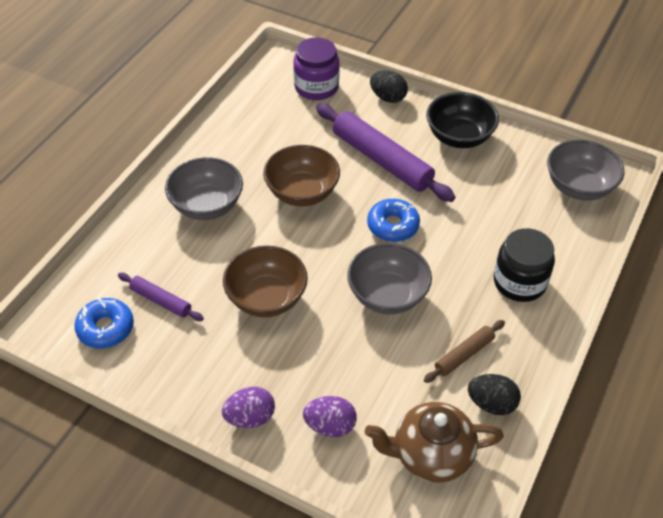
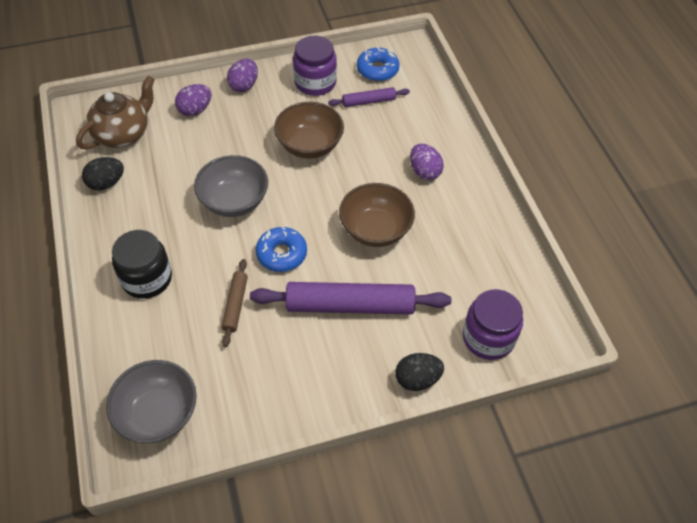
camera: 135 degrees right, 5 degrees up
(179, 362) = (315, 82): none -> purple jar
(207, 205) = (424, 172): grey bowl -> purple egg
(459, 137) = (311, 385): black bowl -> none
(464, 355) = (148, 199): brown rolling pin -> brown rolling pin (235, 305)

